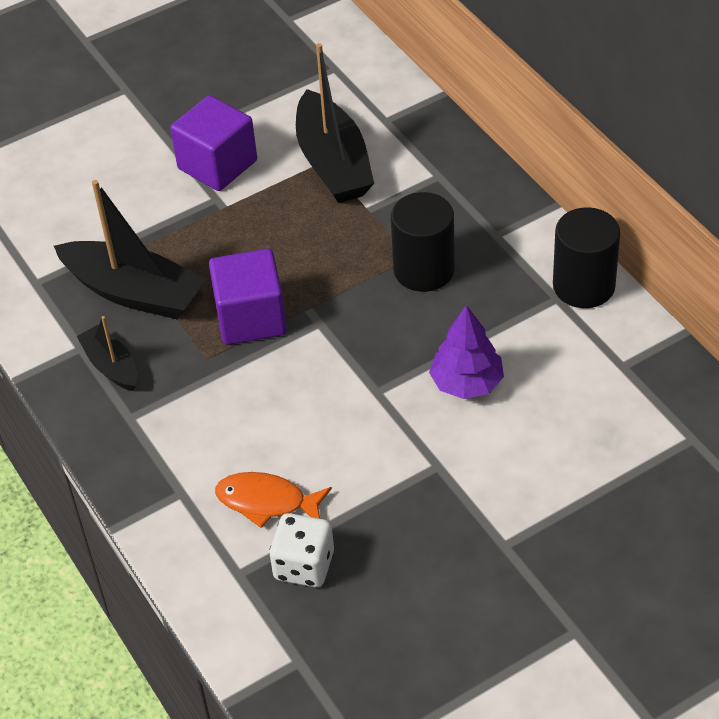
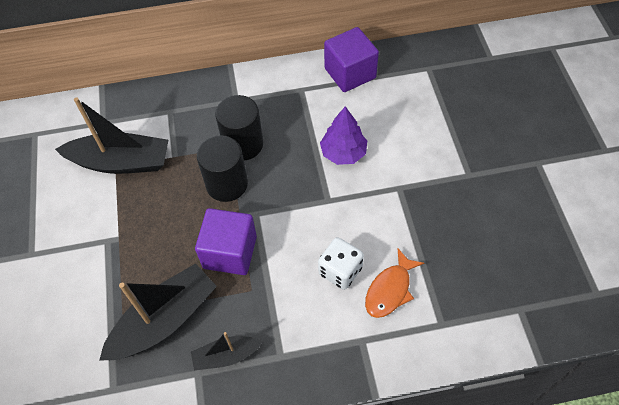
camera: 70 degrees left, 10 degrees up
(217, 165) = (75, 230): purple cube -> purple cube (350, 73)
(304, 565) = (448, 283): white dice -> white dice (340, 271)
(583, 286) = (299, 74): black cylinder -> black cylinder (227, 184)

